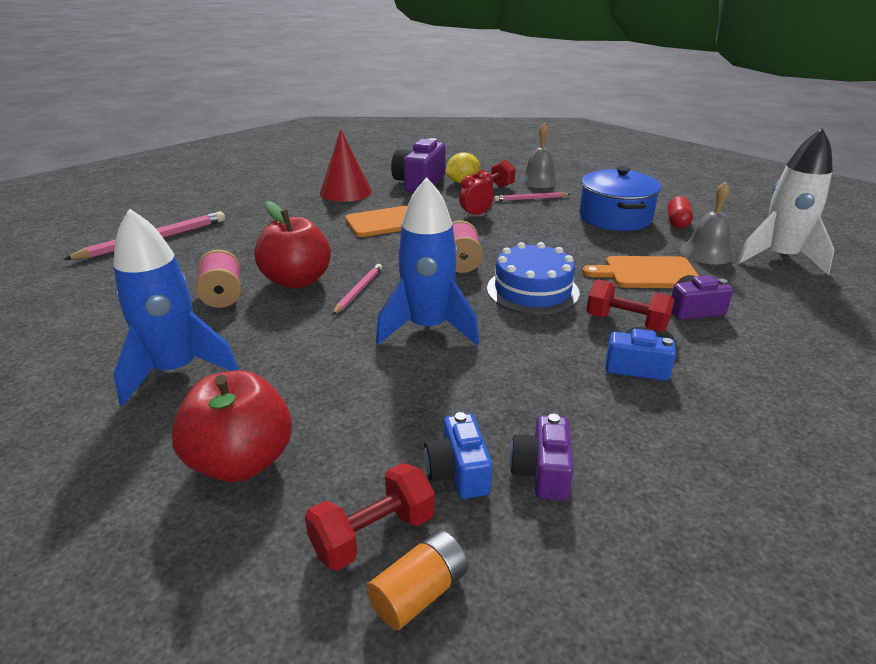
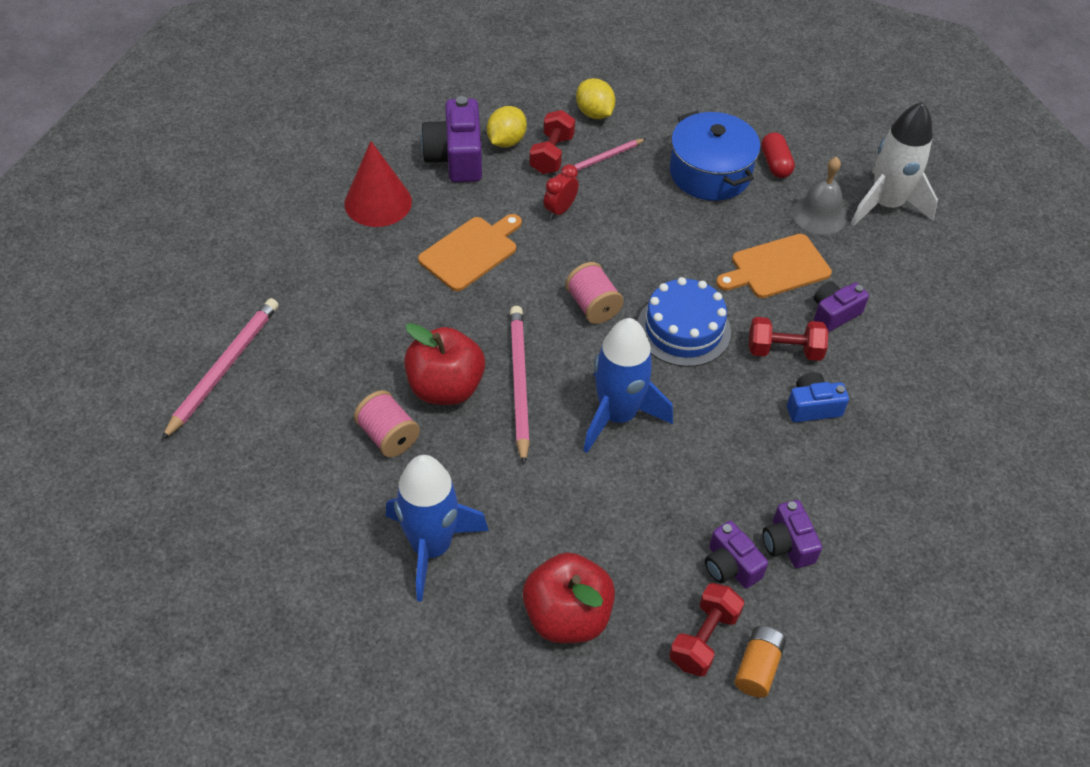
camera: 25 degrees left, 20 degrees up
(358, 290) = (519, 383): pink pencil -> pink pencil, size x1.74
(458, 472) = (730, 566): blue camera -> purple camera
(539, 181) = (594, 113): grey bell -> yellow lemon

